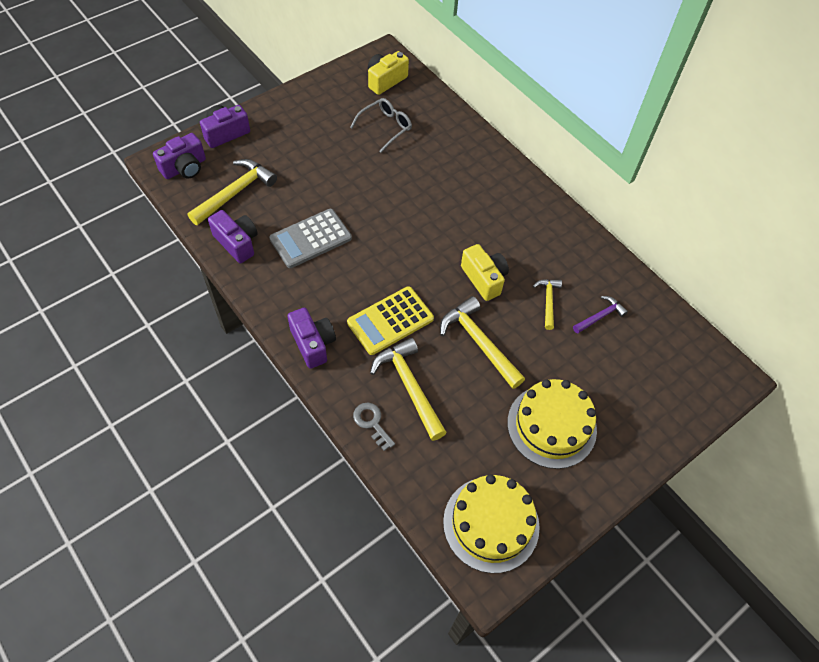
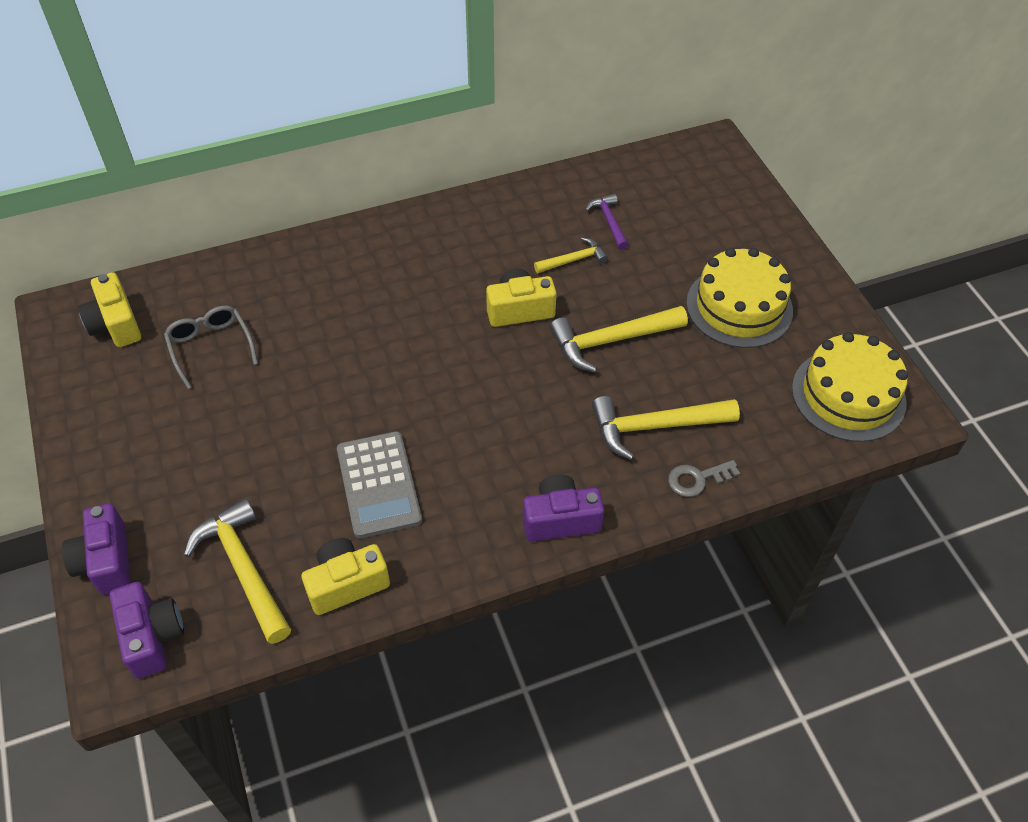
camera: 70 degrees left, 5 degrees down
(237, 243) = (346, 584): purple camera -> yellow camera
(390, 321) = (551, 423): yellow calculator -> none
(548, 301) = (573, 260): yellow hammer -> yellow hammer turned 135 degrees clockwise

